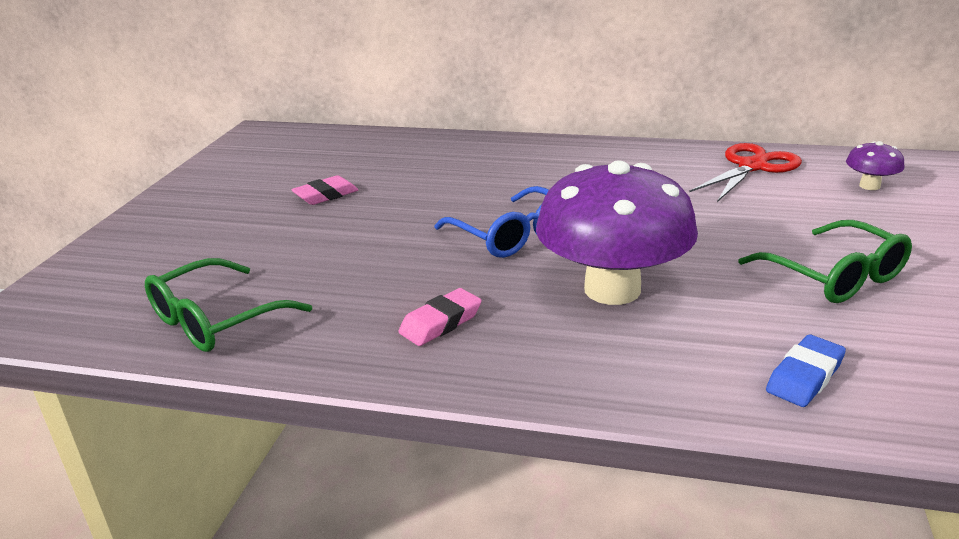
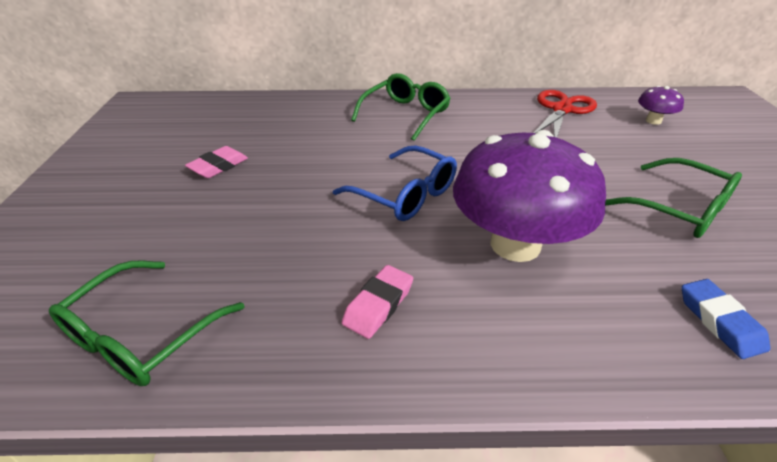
camera: 15 degrees left, 10 degrees up
(552, 160) = (405, 114): none -> green glasses
(804, 377) = (719, 322): blue eraser -> blue eraser turned 45 degrees counterclockwise

